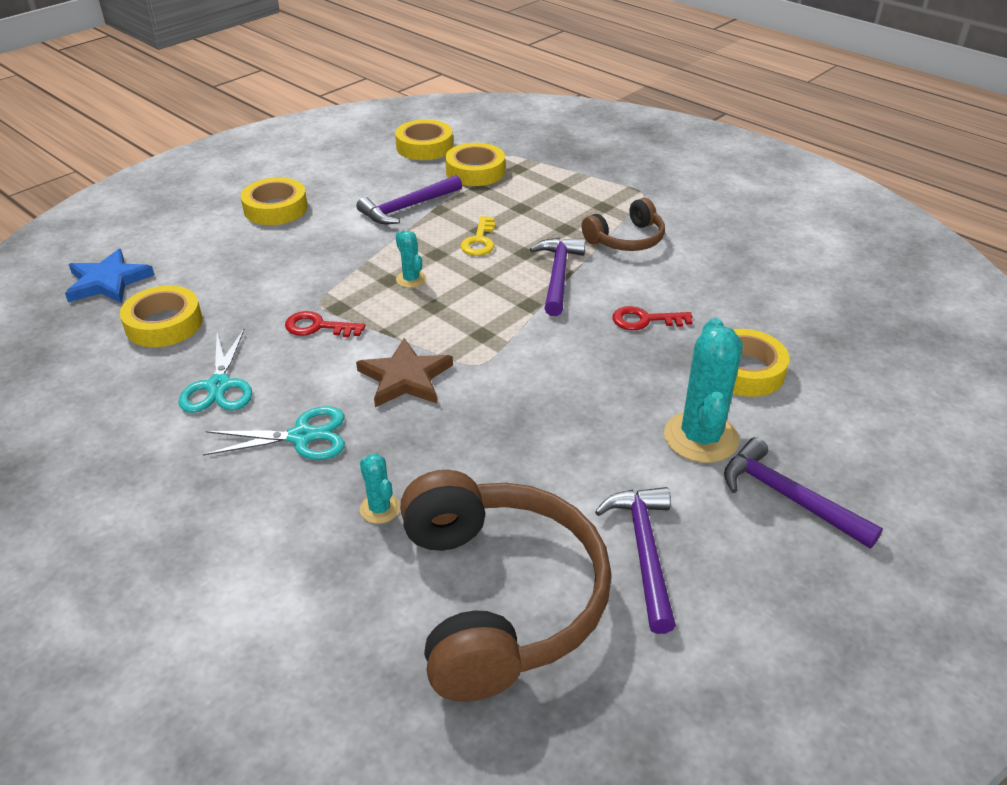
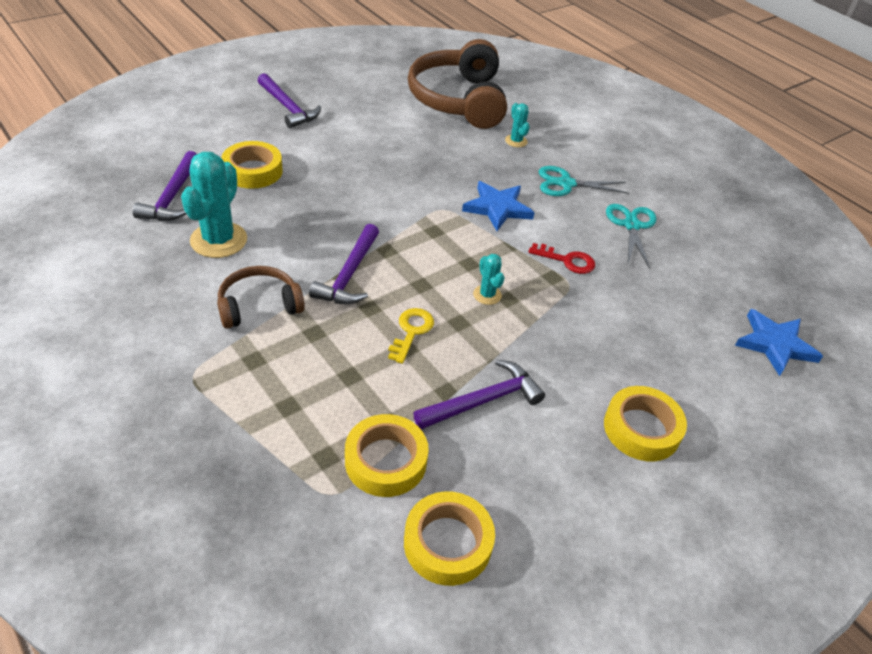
camera: 175 degrees left, 5 degrees up
(164, 324) = (697, 286): yellow tape -> none
(405, 378) = (497, 208): brown star -> blue star
(644, 552) = (380, 102): purple hammer -> purple hammer (172, 196)
(645, 320) = (298, 219): red key -> none
(701, 437) = (314, 140): turquoise cactus -> turquoise cactus (219, 240)

